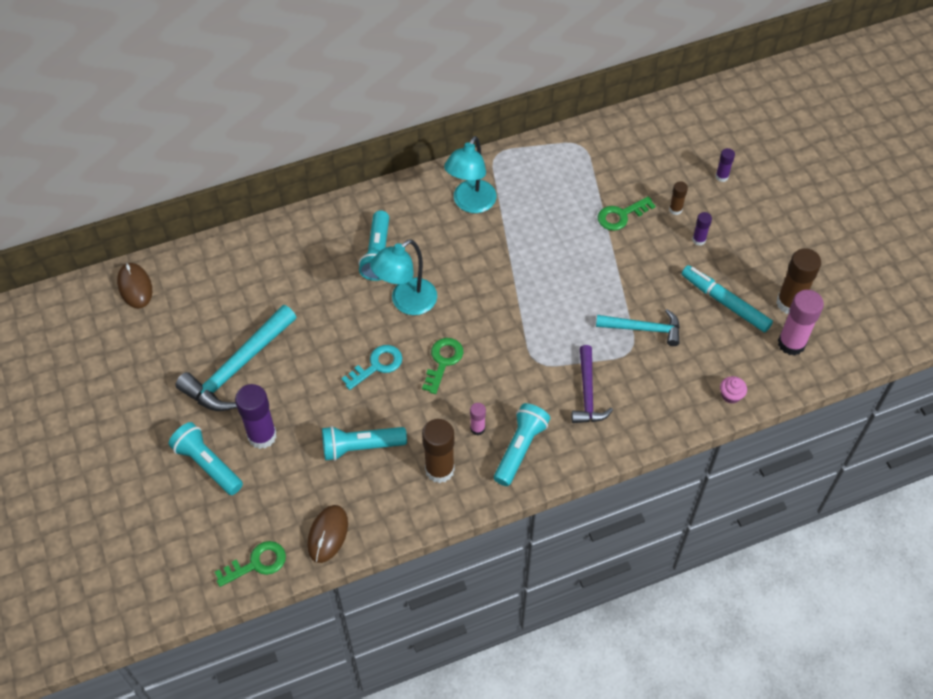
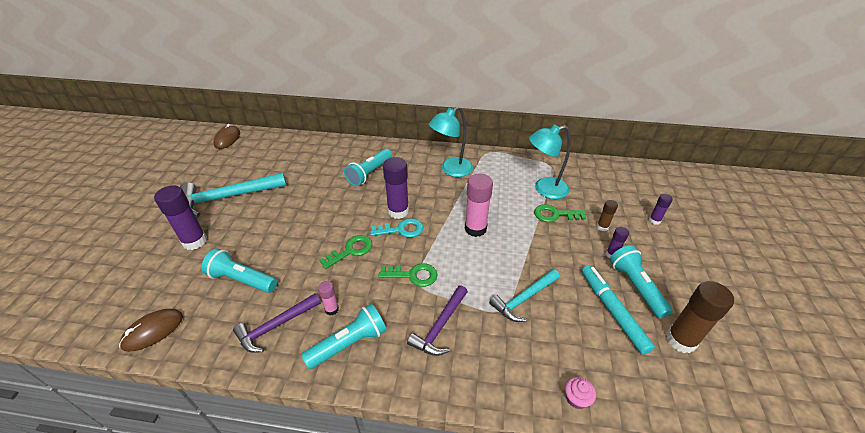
camera: 30 degrees right, 15 degrees down
(208, 464) = (146, 242): turquoise flashlight -> turquoise flashlight (636, 286)
(256, 563) = (89, 324): green key -> green key (413, 275)
(377, 365) = (306, 233): turquoise key -> turquoise key (401, 229)
(406, 302) = (361, 205): turquoise lamp -> turquoise lamp (544, 189)
(439, 470) = (275, 326): brown glue stick -> purple hammer
(454, 290) = (398, 211): none -> purple glue stick
(643, 329) = (523, 299): turquoise hammer -> turquoise hammer turned 105 degrees clockwise
(791, 343) = (667, 379): pink glue stick -> pink glue stick (475, 229)

